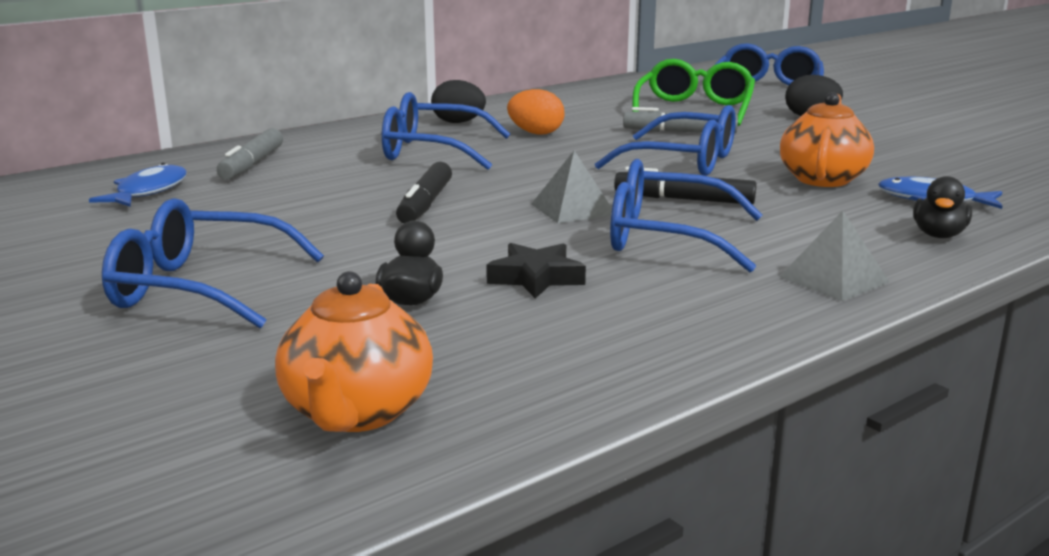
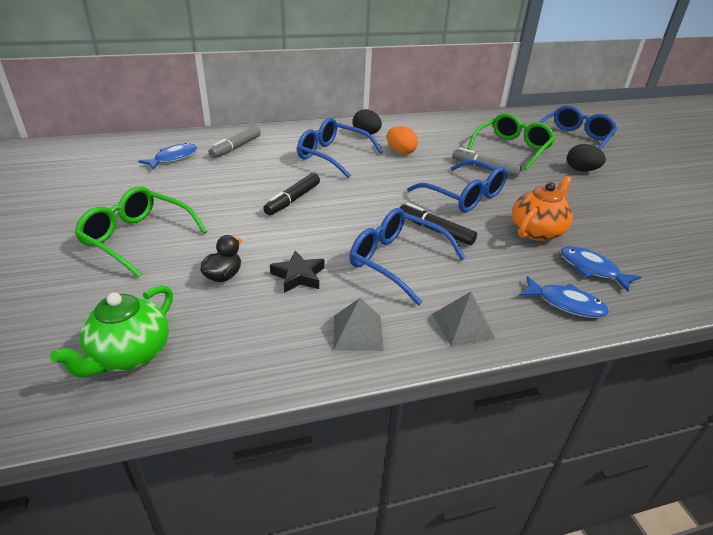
camera: 20 degrees right, 15 degrees up
(198, 287) = (137, 238): blue glasses -> green glasses
(357, 412) = (129, 355): orange teapot -> green teapot
(573, 209) = (366, 223): grey pyramid -> grey pyramid (358, 332)
(938, 235) = (566, 304): black duck -> blue fish

